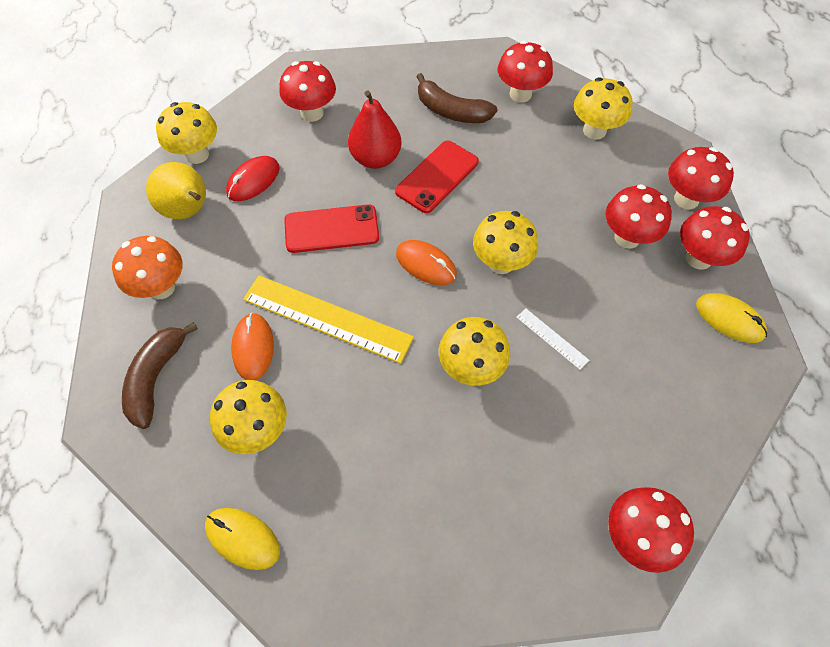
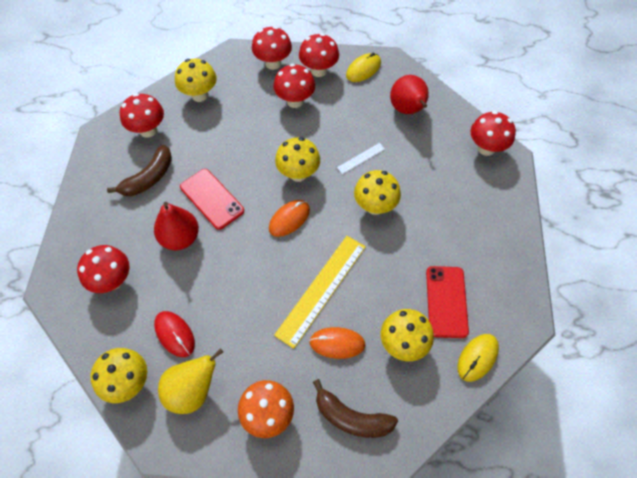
camera: 80 degrees left, 0 degrees up
(331, 229) = (242, 278): red phone -> red phone (446, 301)
(671, 396) = (408, 110): none -> red pear

